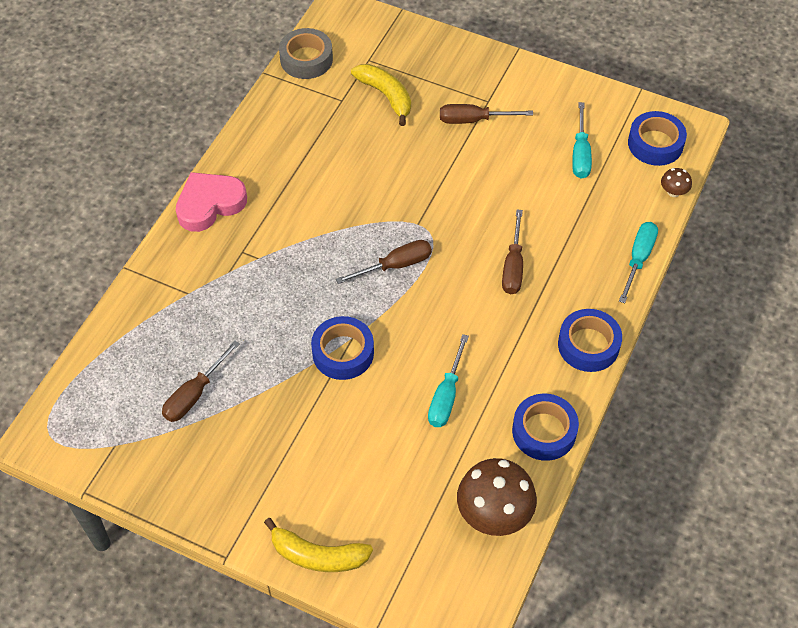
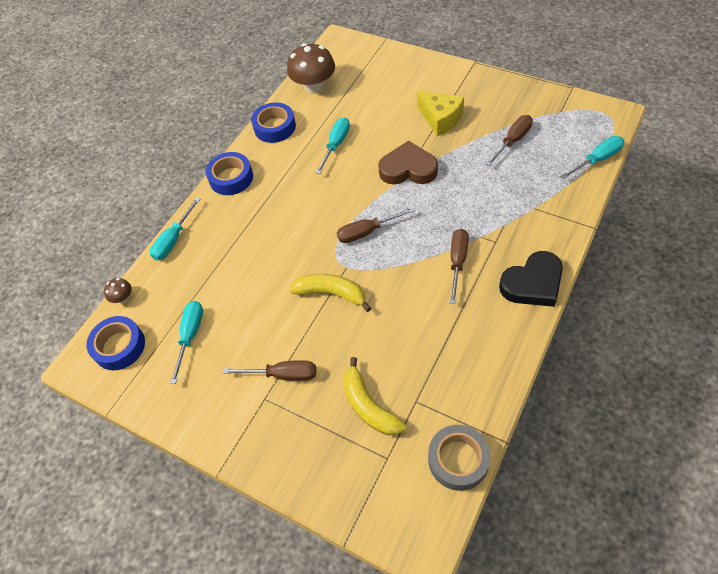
camera: 170 degrees left, 0 degrees up
(90, 360) = (597, 159): none -> turquoise screwdriver
(210, 204) = (532, 283): pink heart -> black heart
(292, 438) = (440, 119): none -> yellow cheese
(317, 555) = (420, 65): yellow banana -> yellow banana (332, 293)
(343, 353) = (408, 169): blue tape -> brown heart
(513, 266) = (273, 232): brown screwdriver -> brown screwdriver (457, 262)

